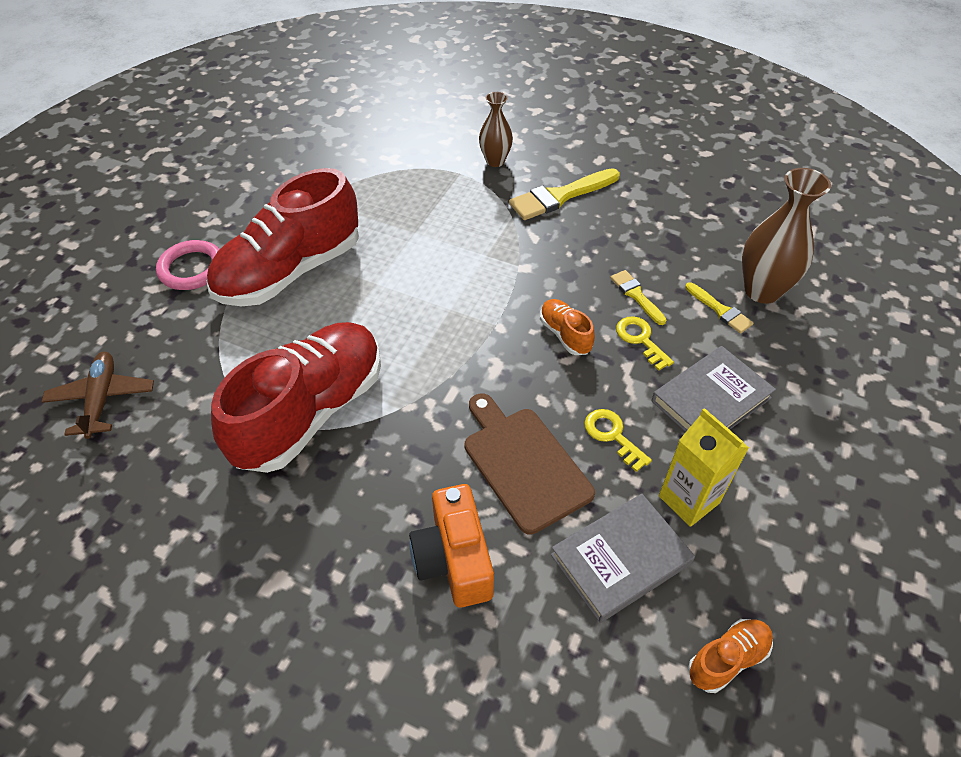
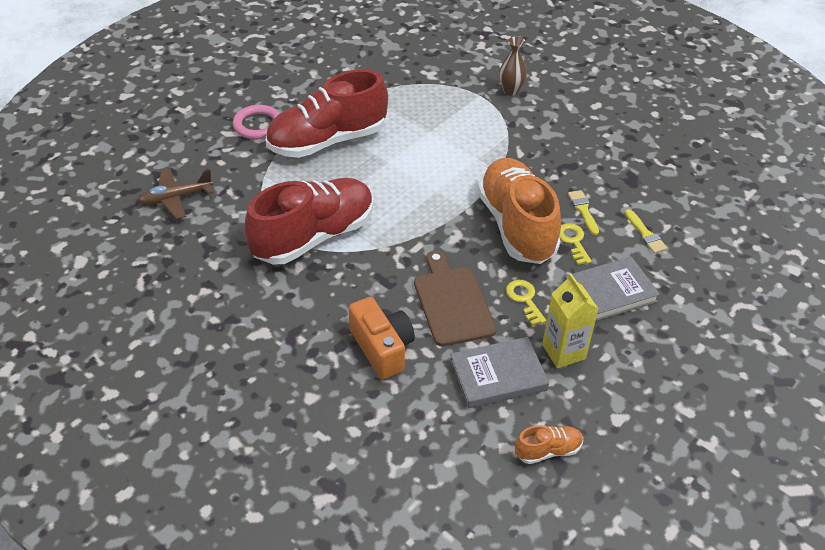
camera: 15 degrees right, 5 degrees down
(102, 399) = (176, 198): brown plane -> brown plane turned 120 degrees counterclockwise
(454, 559) = (382, 348): orange camera -> orange camera turned 150 degrees clockwise
(560, 196) = (552, 127): yellow brush -> none
(565, 334) = (516, 226): orange shoe -> orange shoe, size x2.37
(762, 290) = (686, 227): brown vase -> none

